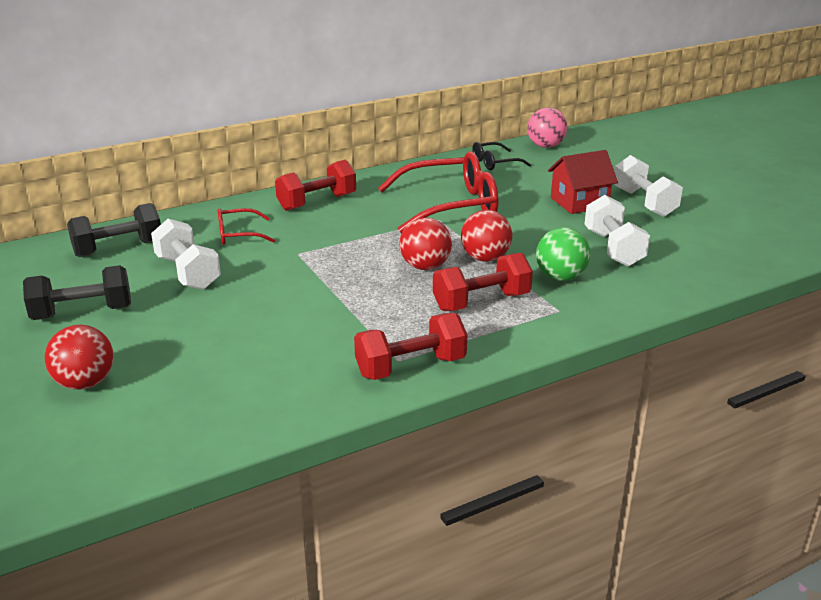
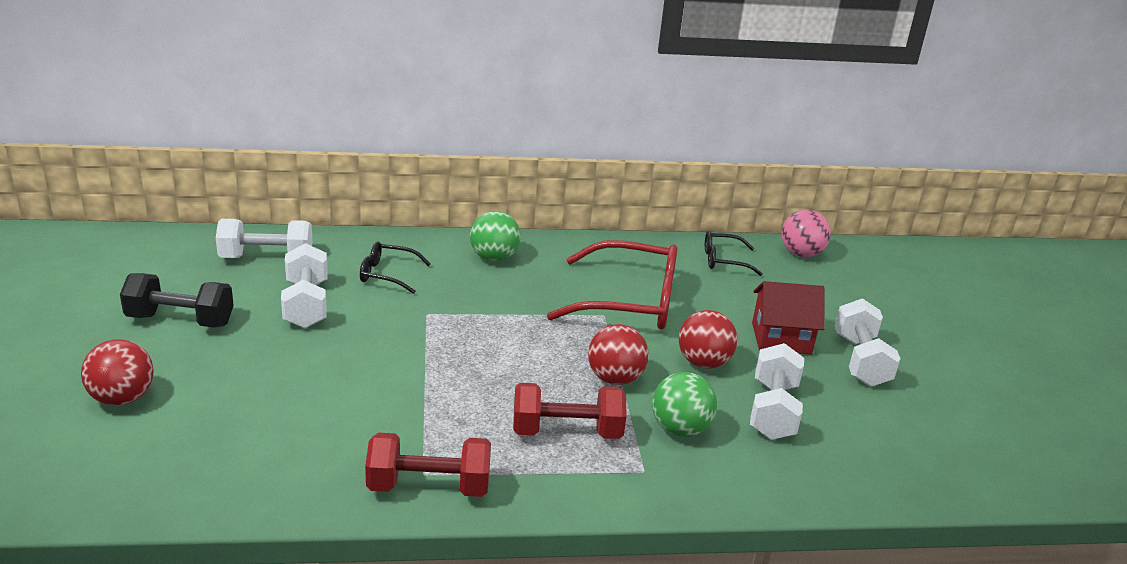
camera: 20 degrees right, 0 degrees up
(118, 248) = (266, 258): black dumbbell -> white dumbbell
(238, 234) = (387, 274): red glasses -> black glasses
(317, 202) = (494, 258): red dumbbell -> green ball
(425, 267) = (542, 369): red ball -> red ball (703, 363)

